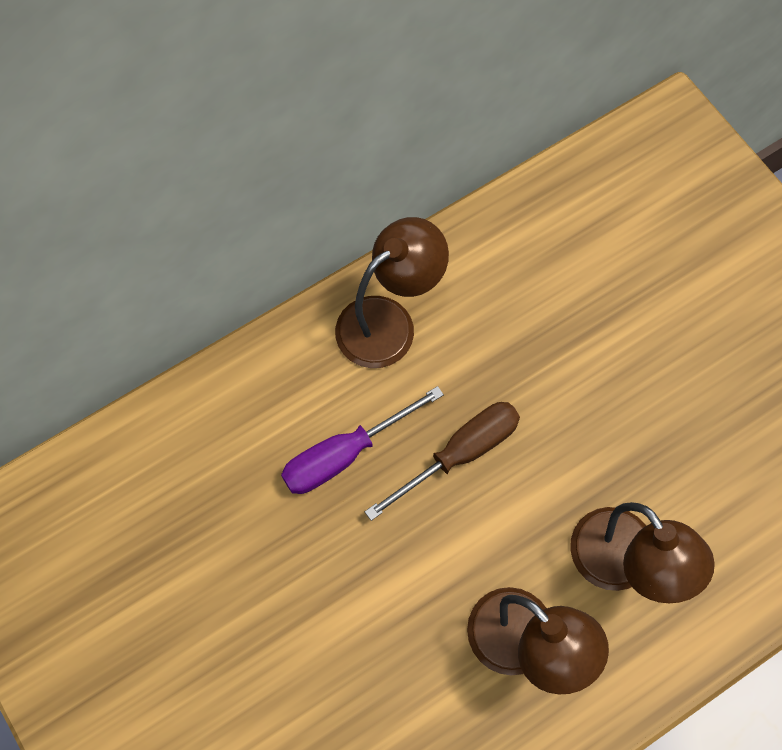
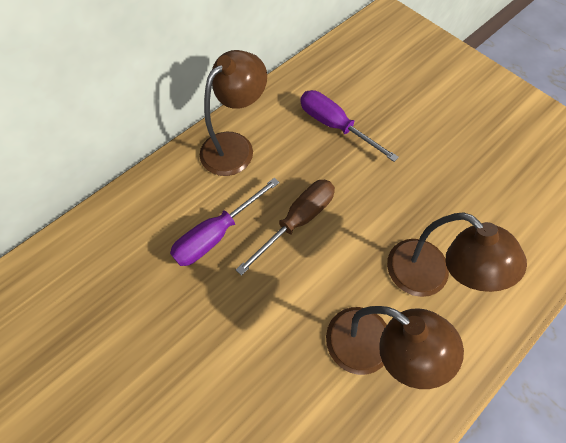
camera: 10 degrees left, 5 degrees down
(543, 312) = (335, 126): none -> purple screwdriver

